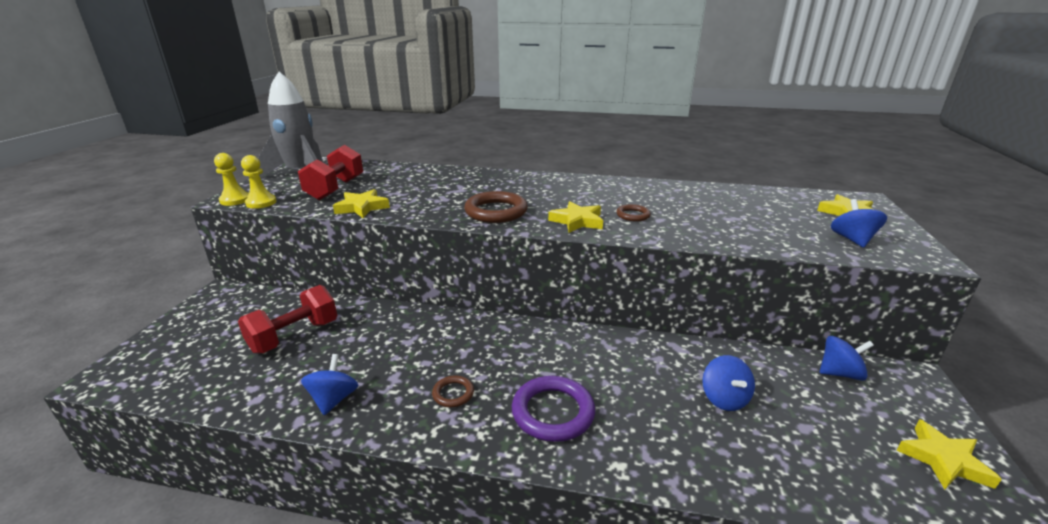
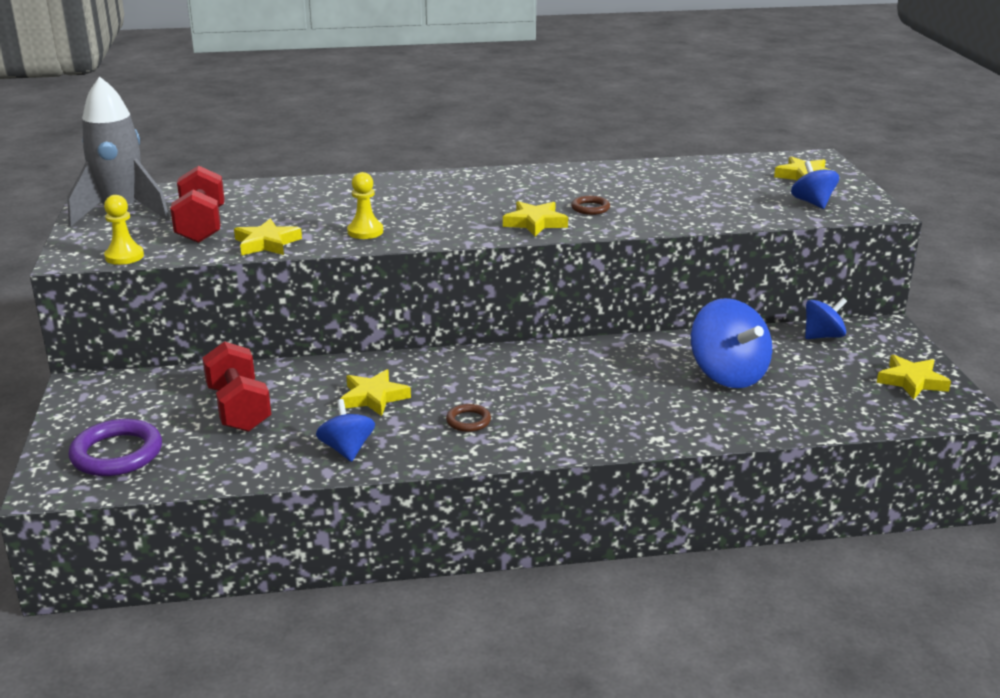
camera: 20 degrees left, 0 degrees up
(235, 200) = (82, 258): yellow pawn -> yellow pawn (365, 232)
(294, 336) = (239, 409): red dumbbell -> red dumbbell turned 45 degrees counterclockwise
(397, 349) = (374, 397): none -> yellow star
(496, 211) = (435, 225): brown ring -> none
(553, 412) = (577, 415): purple ring -> purple ring (117, 453)
(724, 398) = (727, 375): blue spinning top -> blue spinning top, size x1.71

